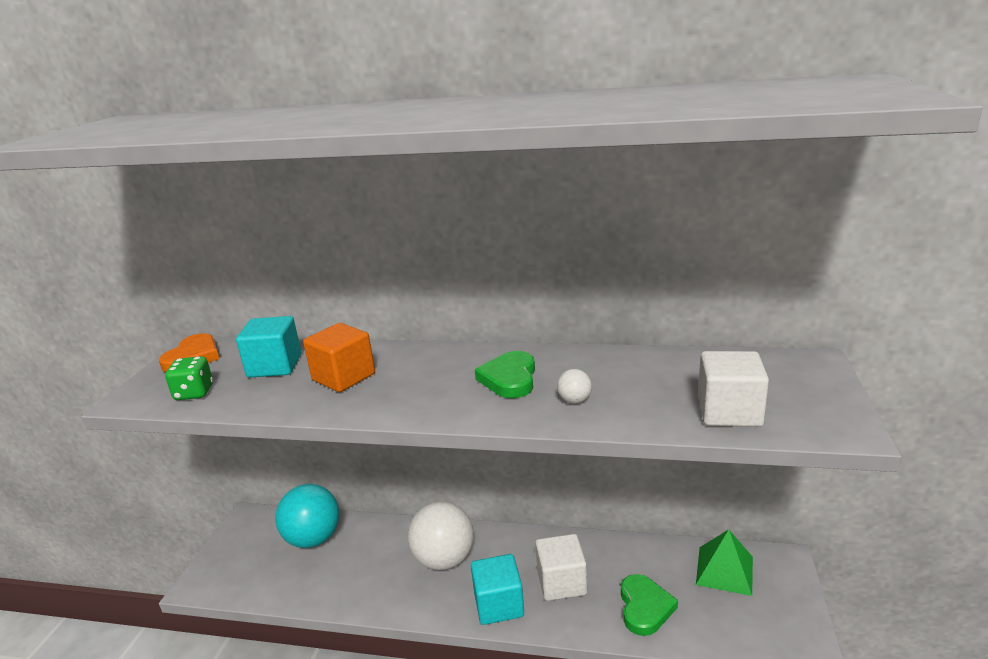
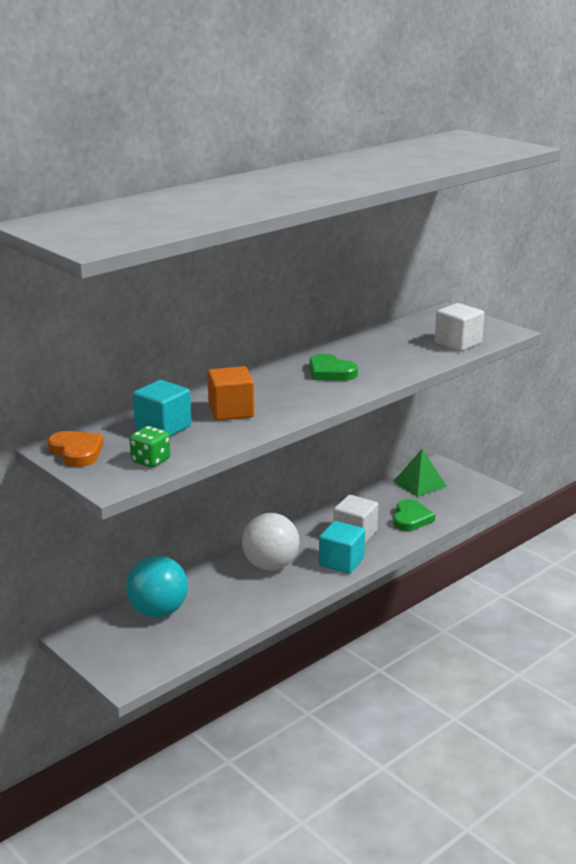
camera: 55 degrees left, 0 degrees up
(574, 400) = (386, 366): white ball -> none
(645, 607) = (411, 518): green heart -> green heart turned 60 degrees clockwise

